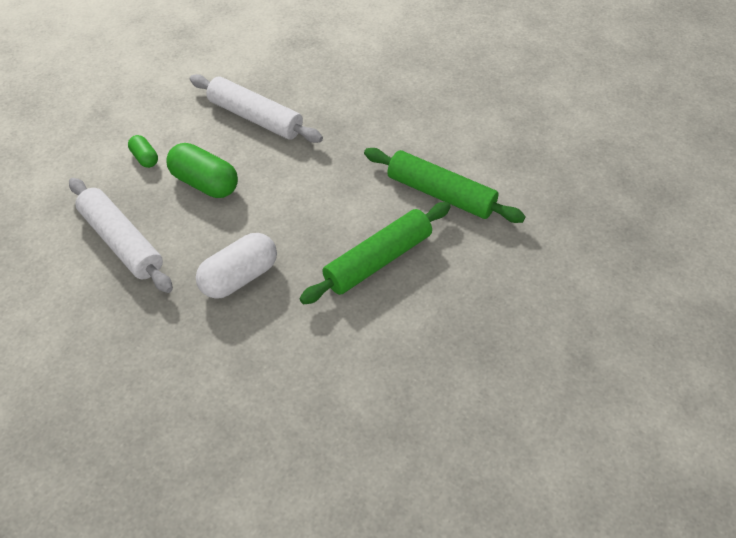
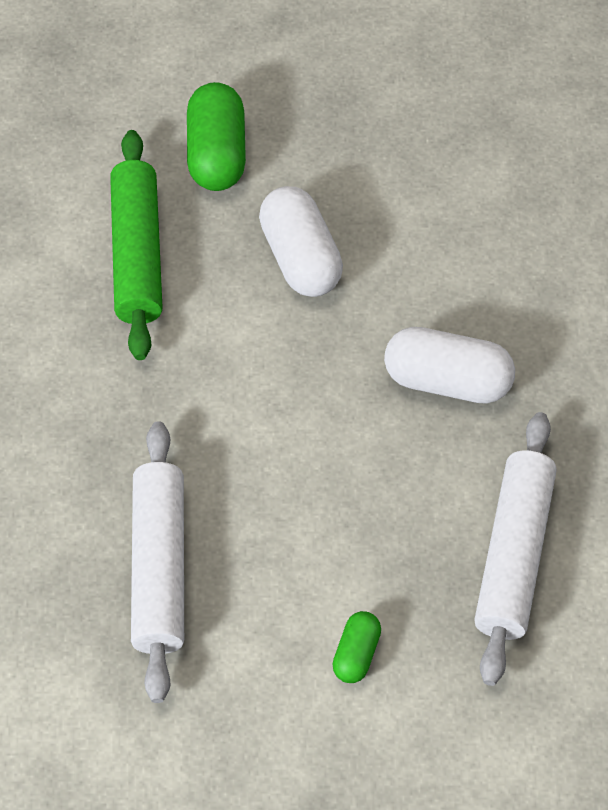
camera: 125 degrees left, 5 degrees up
(205, 183) = (337, 536): green capsule -> green capsule (217, 154)
(378, 260) = (300, 258): green rolling pin -> white capsule

